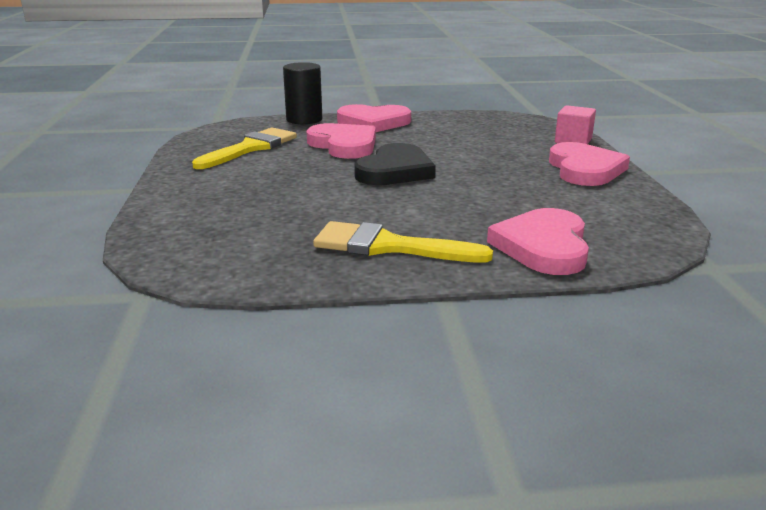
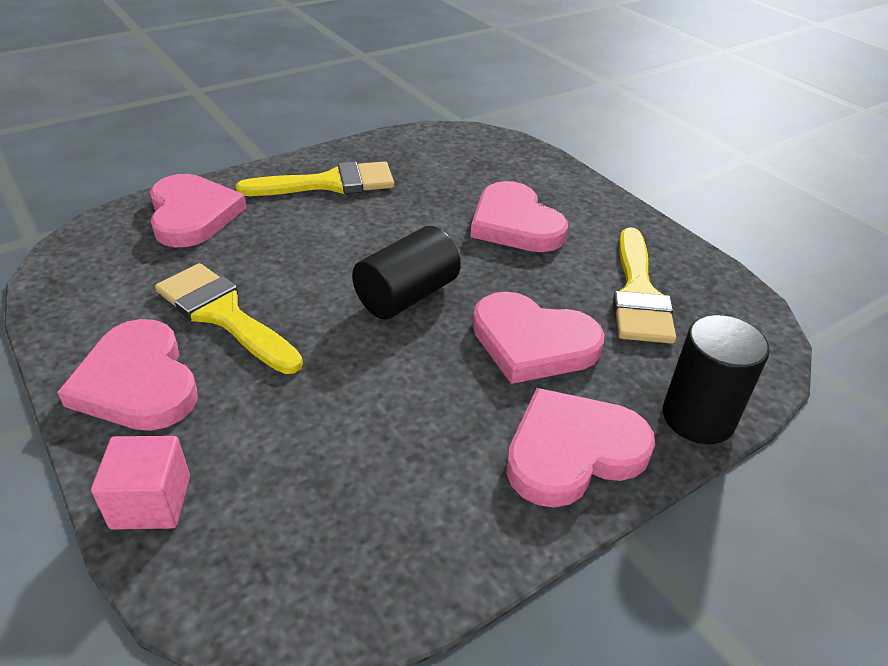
camera: 150 degrees right, 15 degrees up
(264, 187) = (515, 224): none -> pink heart
(395, 171) = (407, 296): black heart -> black cylinder
(527, 184) = (223, 315): none -> yellow brush

